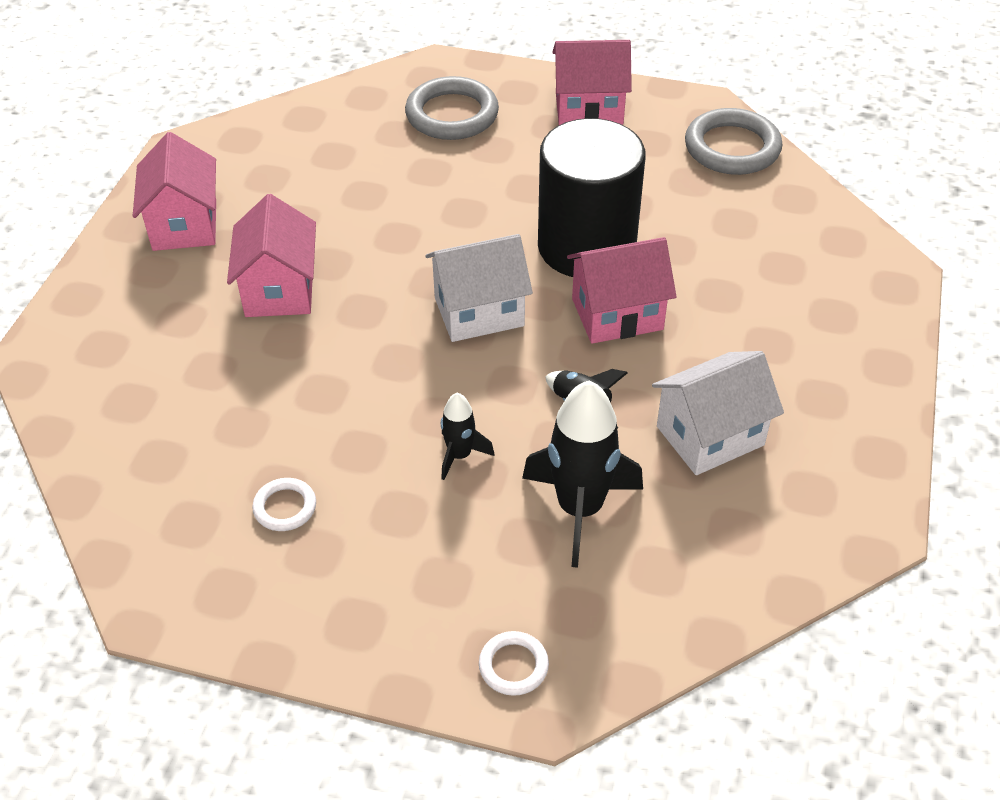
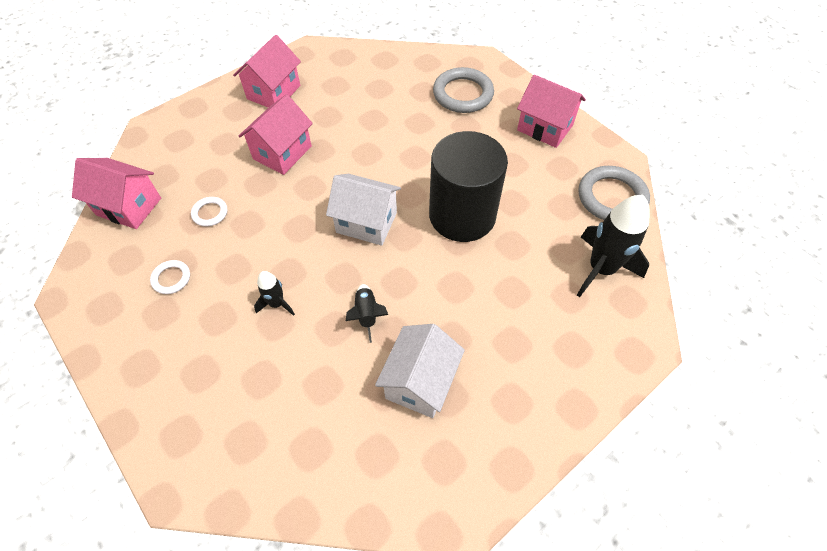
camera: 35 degrees right, 10 degrees up
(513, 666) = (184, 451): white ring -> white ring (210, 213)
(580, 509) = (306, 379): black rocket -> black rocket (601, 269)
(617, 314) = (440, 269): pink house -> pink house (129, 206)
(710, 435) = (420, 382): white house -> white house turned 75 degrees counterclockwise

